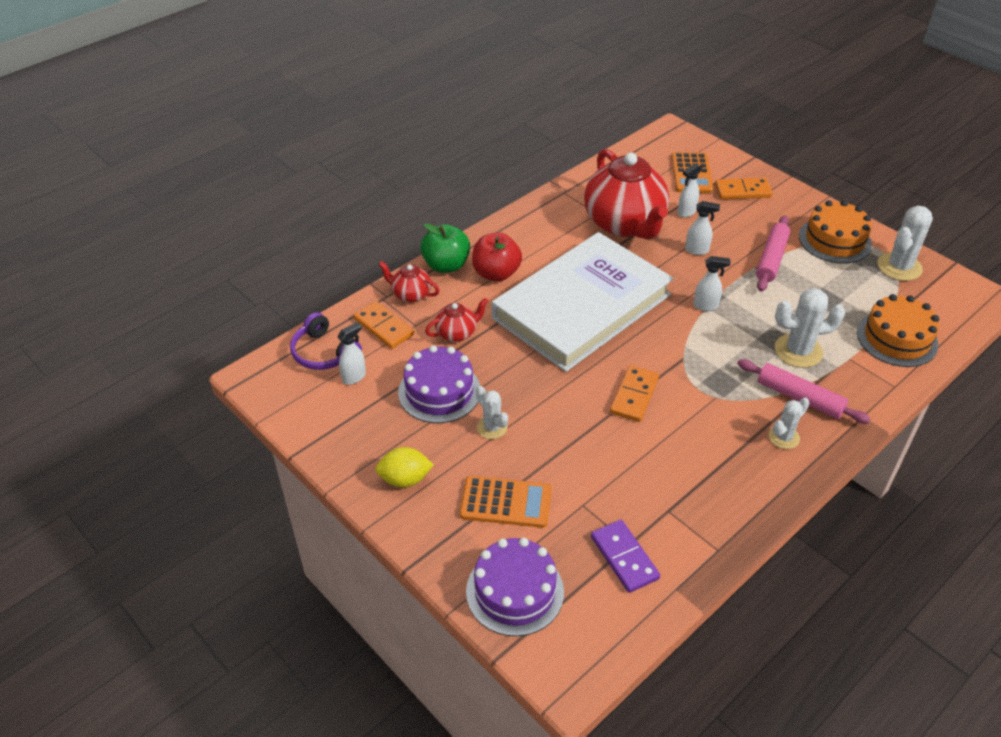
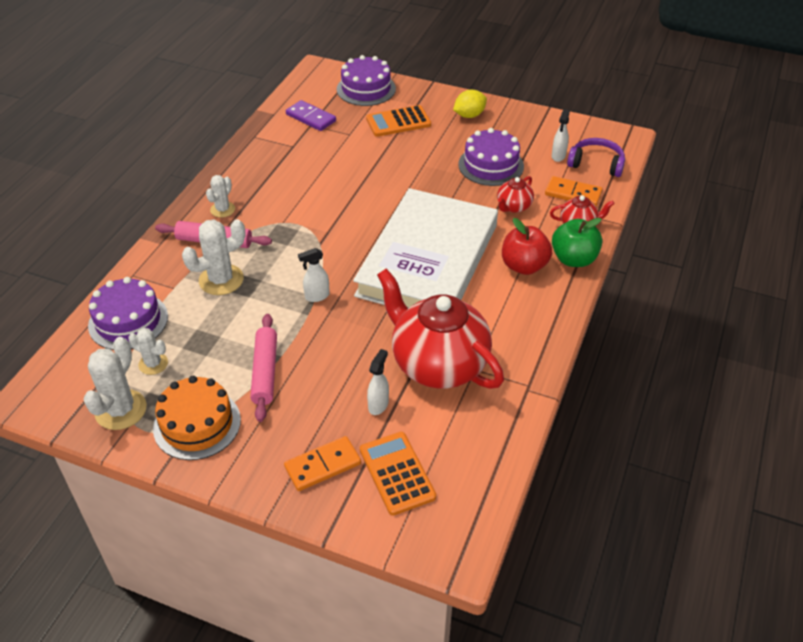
camera: 155 degrees right, 0 degrees up
(492, 427) = (436, 155): white cactus -> white cactus (153, 364)
(634, 396) = (347, 204): orange domino -> none
(697, 250) = (347, 356): white spray bottle -> none
(897, 338) = (128, 321): orange cake -> purple cake

